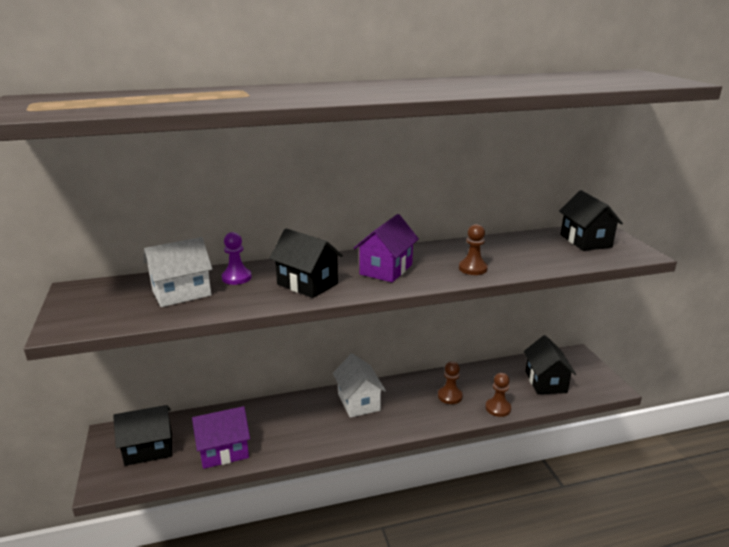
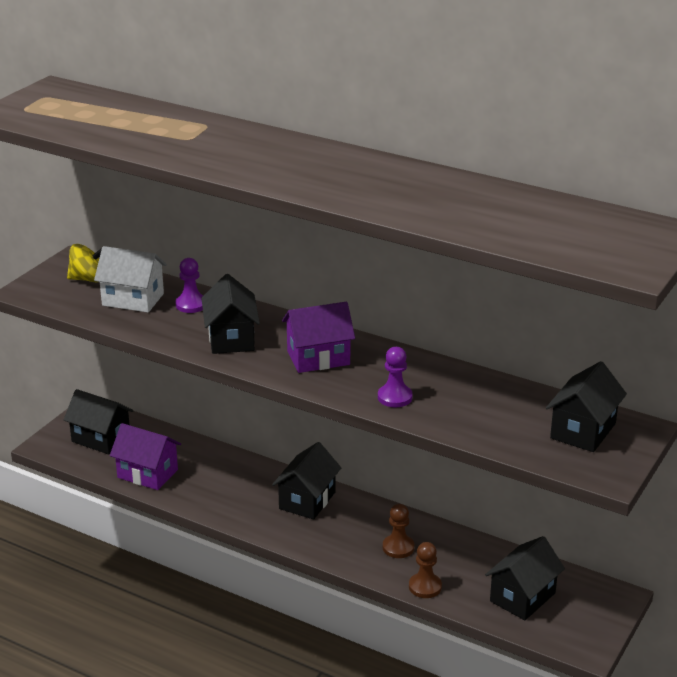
camera: 45 degrees right, 5 degrees up
(114, 296) = (88, 279): none -> yellow spinning top
(358, 402) = (307, 500): white house -> black house
(473, 268) = (395, 397): brown pawn -> purple pawn

